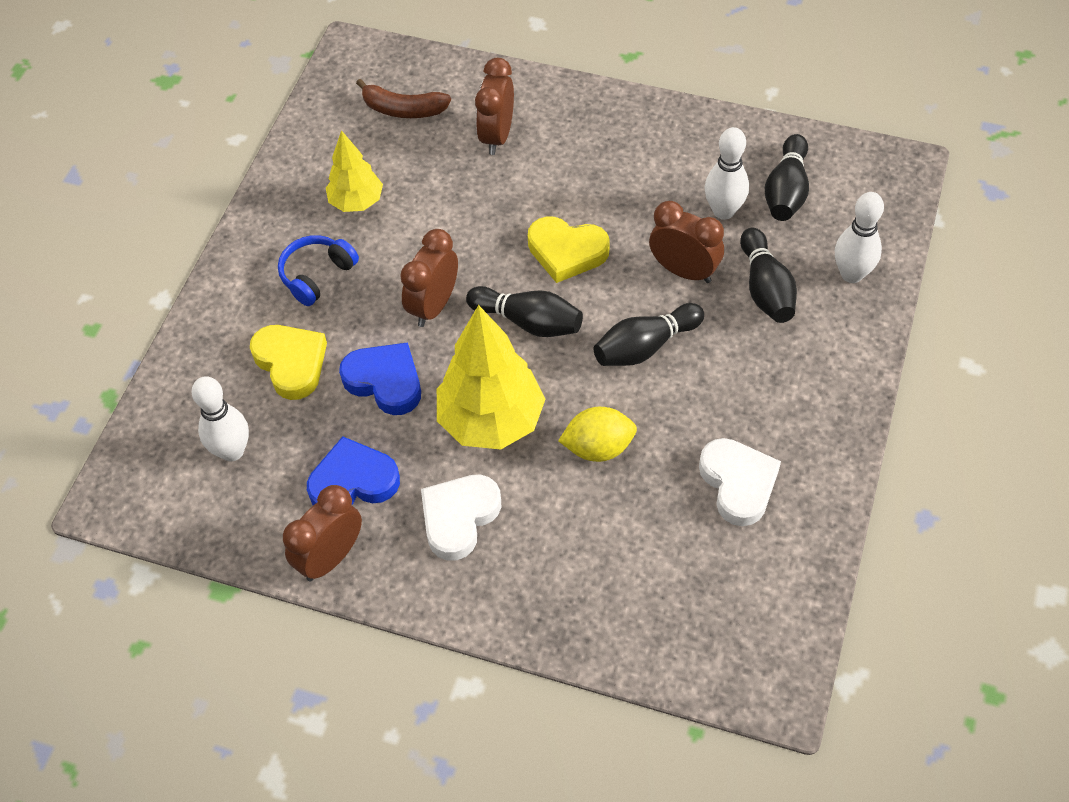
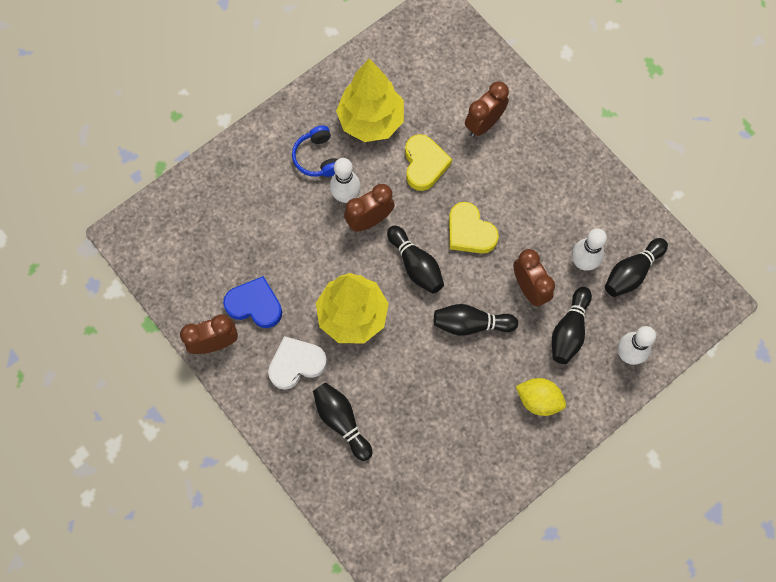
camera: 30 degrees right, 15 degrees up
(232, 451) = (203, 244): white bowling pin -> white bowling pin (346, 196)
(291, 363) = (268, 208): yellow heart -> yellow heart (424, 164)
(317, 275) = (317, 158): blue headphones -> blue headphones turned 90 degrees counterclockwise
(356, 202) = (371, 121): yellow tree -> yellow tree, size x1.71
(385, 381) = (311, 253): blue heart -> none
(403, 109) = (441, 70): brown banana -> none
(569, 549) = (341, 421): none -> black bowling pin
(598, 447) = (399, 371): yellow lemon -> yellow lemon (538, 400)
(738, 484) = (461, 444): white heart -> none

